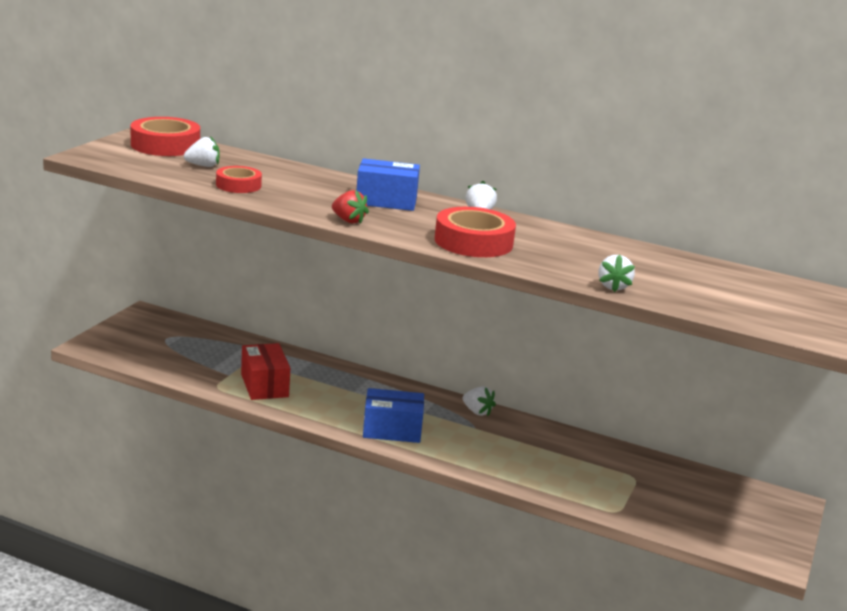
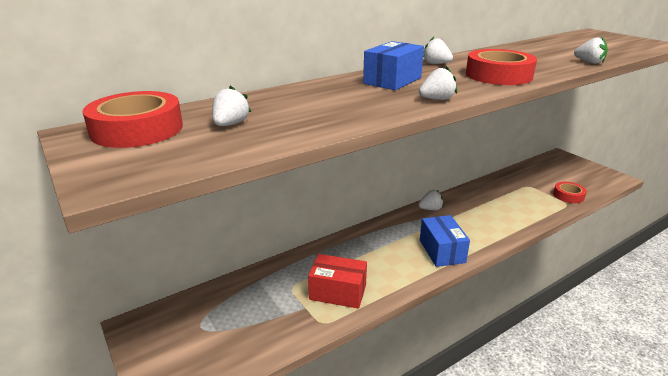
camera: 55 degrees left, 5 degrees up
(238, 185) = (308, 120): red tape -> red tape (568, 195)
(348, 220) = (437, 99): red strawberry -> white strawberry
(392, 430) = (442, 251): blue box -> blue box turned 45 degrees counterclockwise

